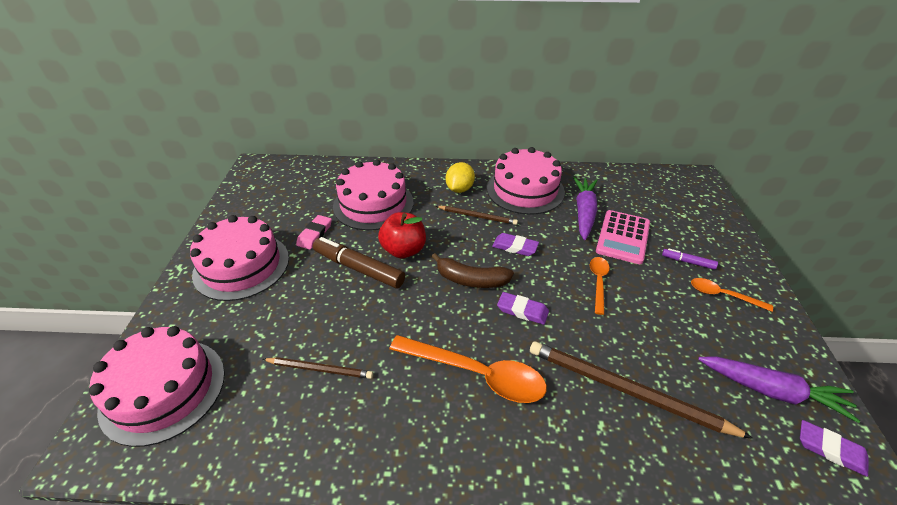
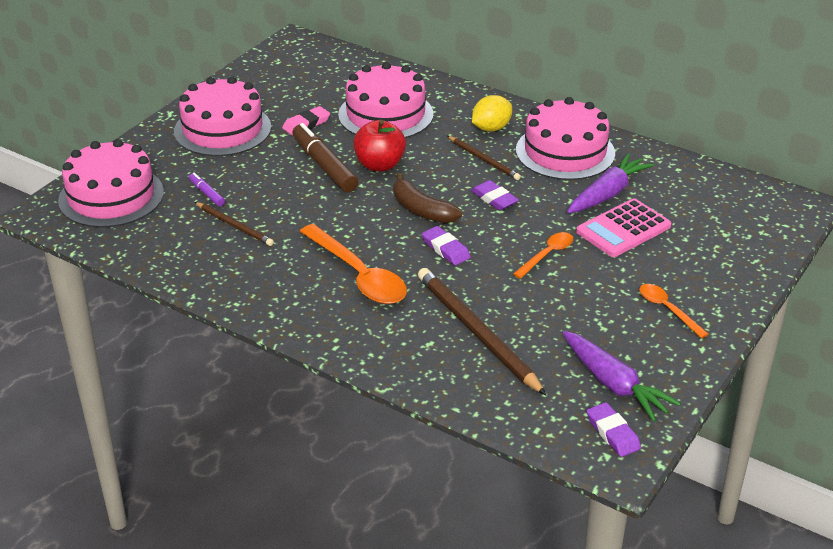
camera: 30 degrees right, 5 degrees down
(688, 262) = (668, 273): purple marker -> purple marker (207, 193)

